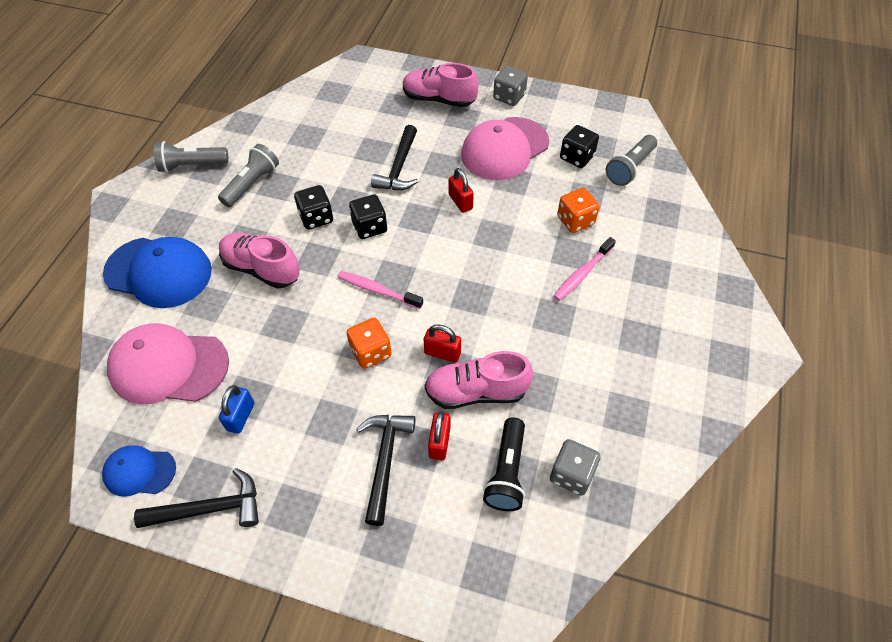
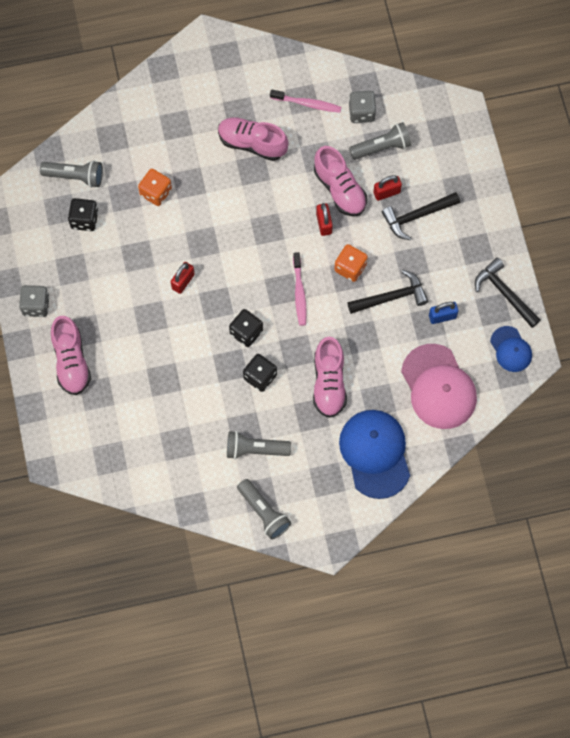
camera: 120 degrees left, 15 degrees up
(399, 168) = (172, 347): black hammer -> black hammer (391, 297)
(504, 149) = (105, 278): pink cap -> none
(506, 472) = (382, 147): black flashlight -> grey flashlight
(582, 274) = (205, 167): pink toothbrush -> pink toothbrush (307, 104)
(589, 330) = (252, 143): none -> pink shoe

